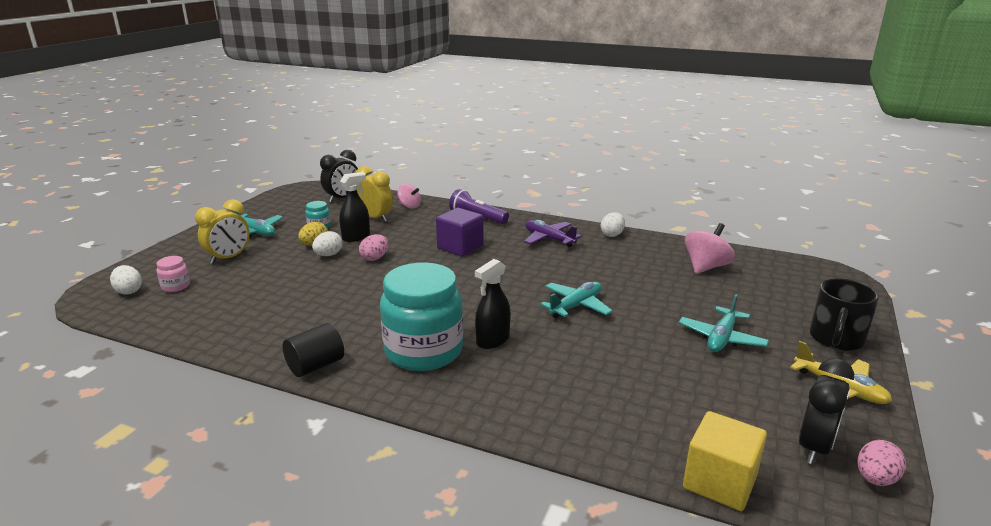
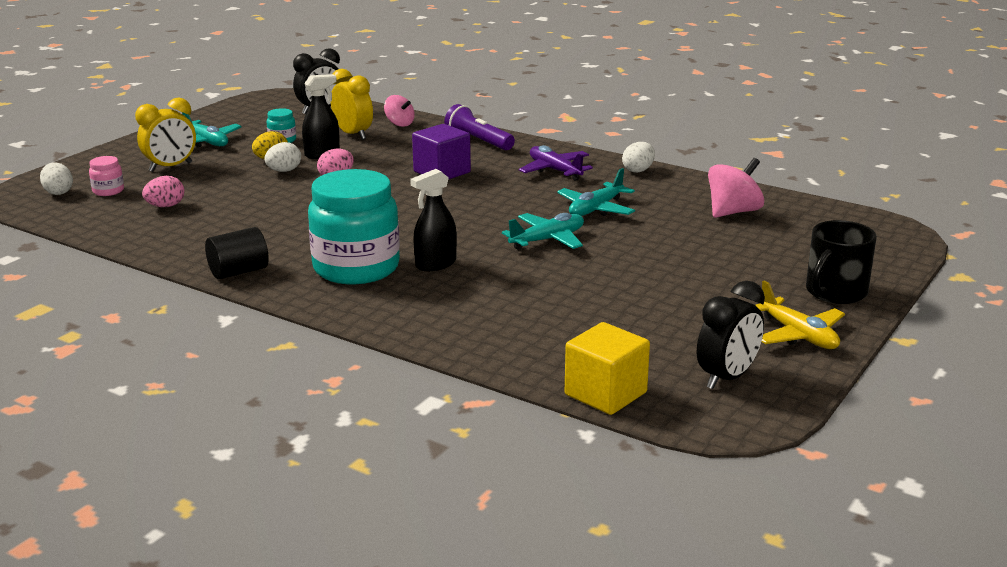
camera: 10 degrees right, 0 degrees up
(721, 338) = (698, 281): turquoise plane -> turquoise plane (596, 209)
(875, 479) = (770, 406): pink egg -> pink egg (165, 206)

